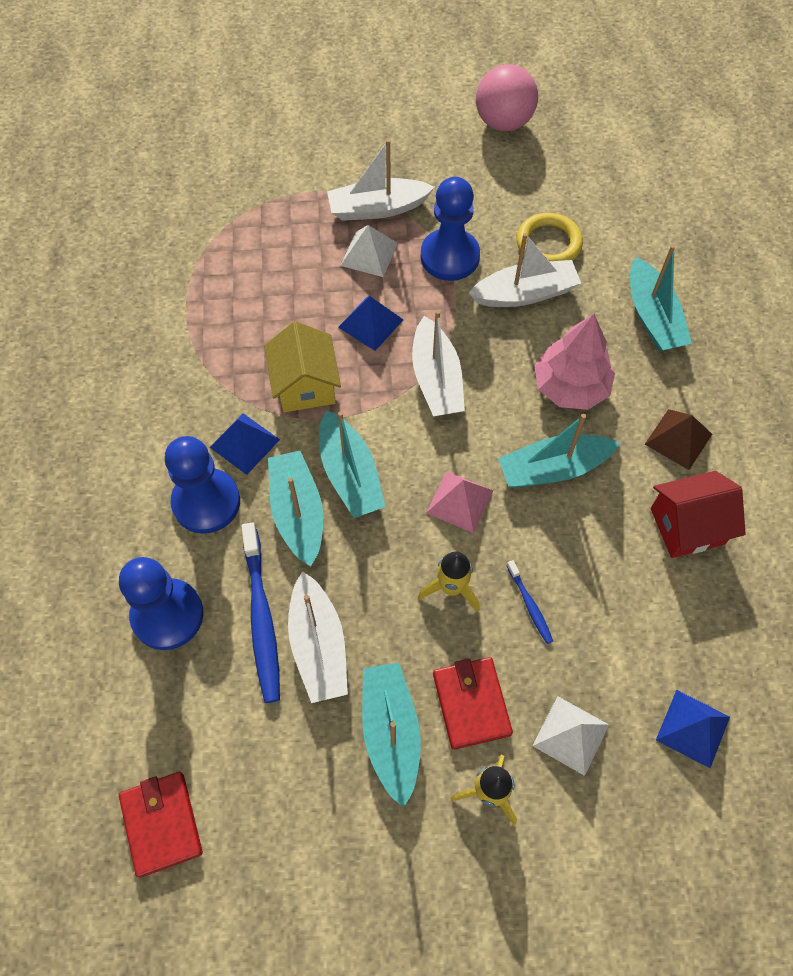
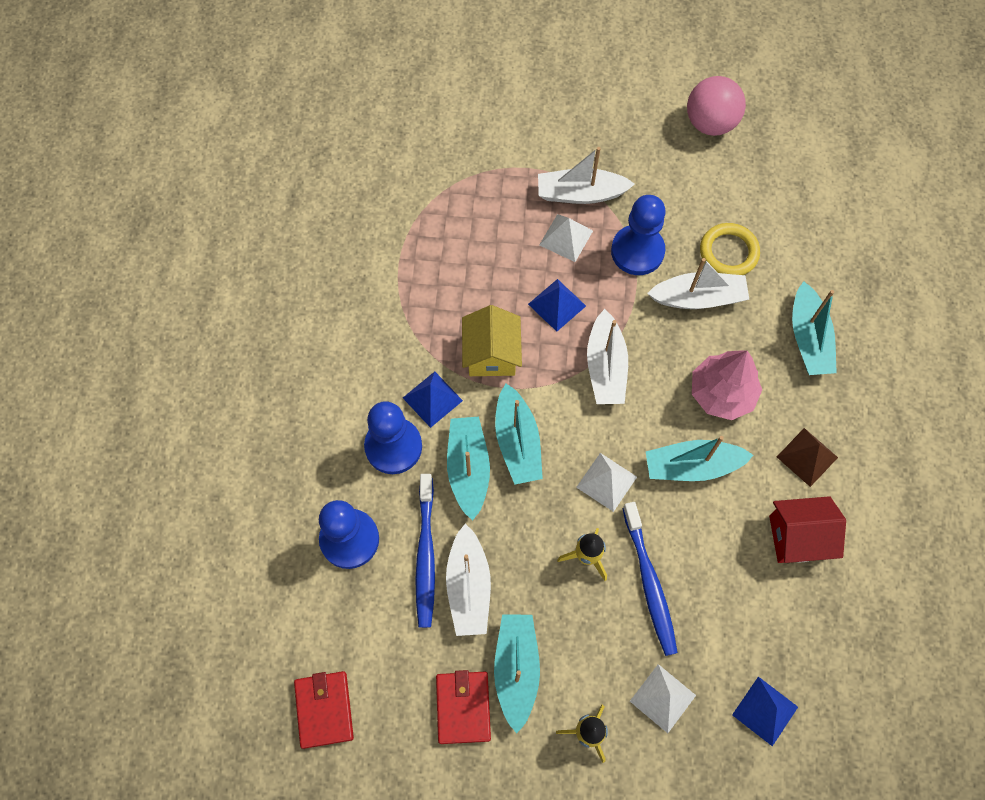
camera: 10 degrees right, 5 degrees up
(460, 501) = (606, 482): pink pyramid -> white pyramid
(471, 704) = (586, 657): red wallet -> red wallet (463, 707)
(530, 605) = (649, 583): blue toothbrush -> blue toothbrush, size x2.02

